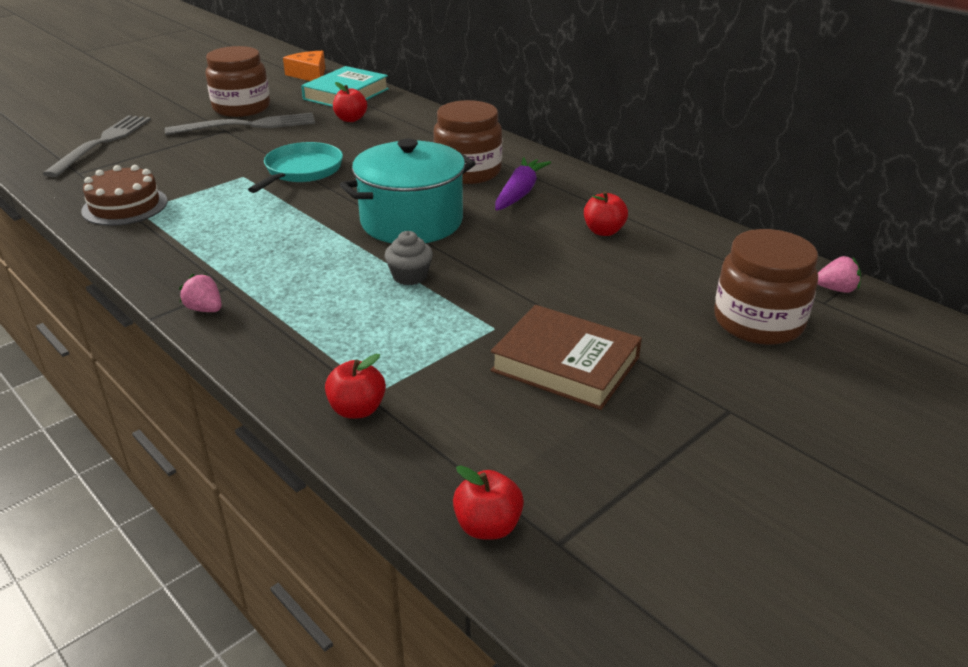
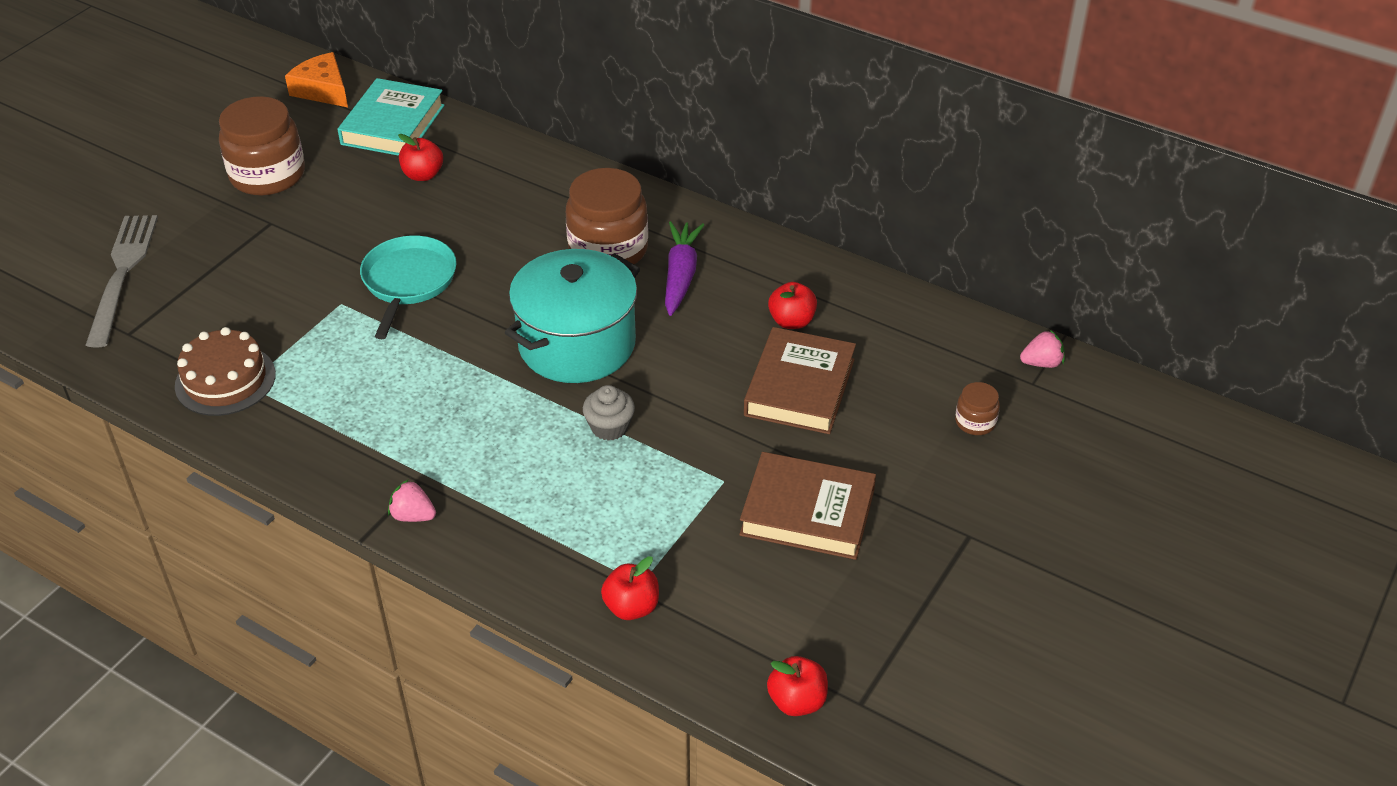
camera: 15 degrees left, 10 degrees up
(248, 125) = (295, 208): grey fork -> none
(593, 274) = (799, 387): none -> brown book
(758, 322) = (975, 422): brown jar -> brown jar, size x0.46

